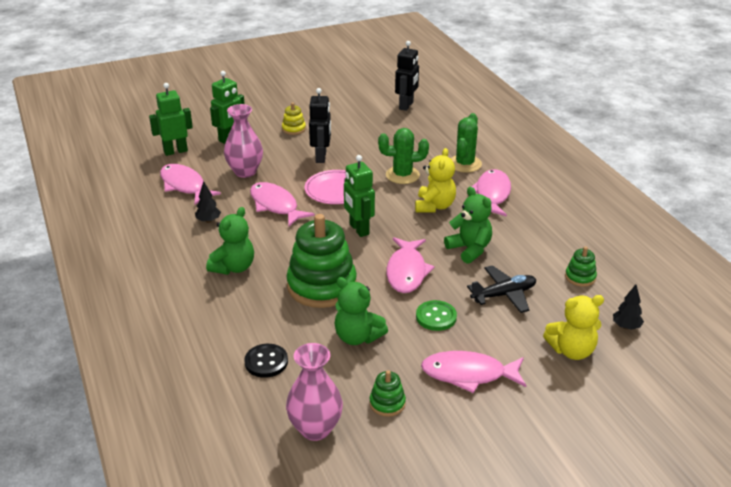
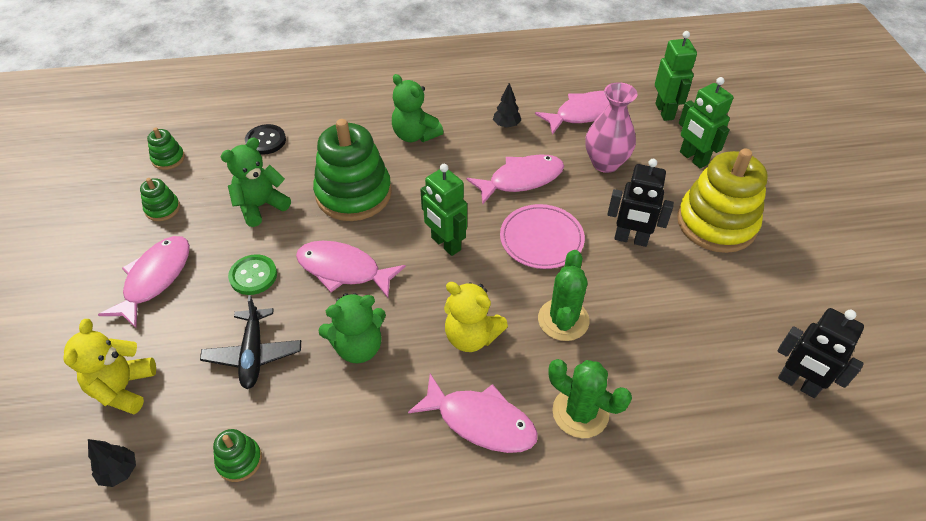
camera: 105 degrees right, 15 degrees up
(293, 129) = (716, 223): yellow stacking toy -> yellow stacking toy, size x2.26
(315, 429) = (168, 159): pink vase -> green stacking toy
(358, 229) = (445, 244): green robot -> green robot turned 120 degrees counterclockwise

